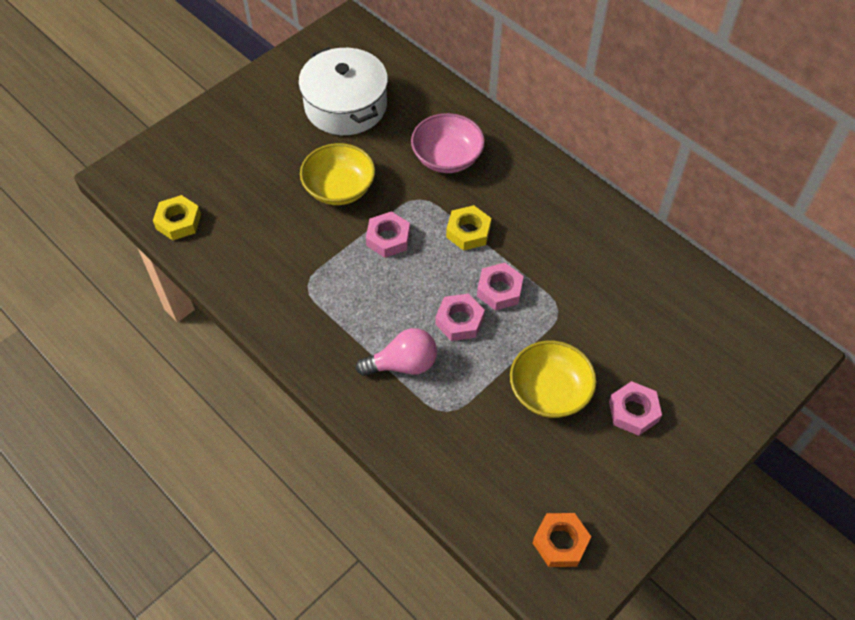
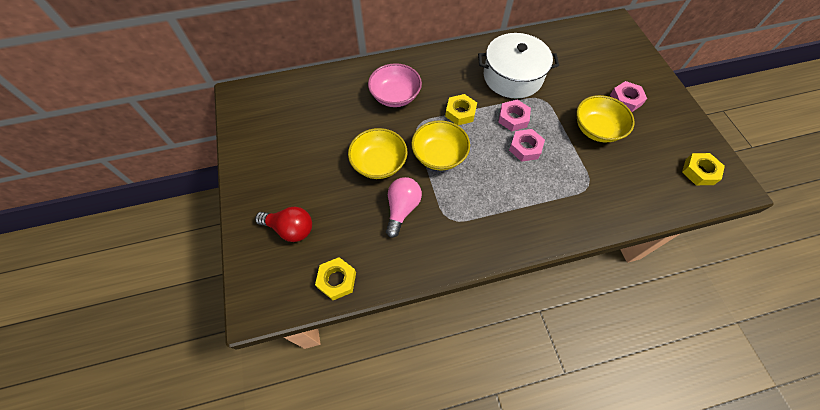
camera: 60 degrees left, 5 degrees up
(213, 156) = (290, 229): none -> red light bulb
(345, 106) = (309, 128): white pot -> white pot (512, 76)
(388, 238) = (439, 155): pink nut -> yellow bowl
(403, 364) = (543, 192): pink light bulb -> pink light bulb (402, 209)
(560, 542) = (699, 172): orange nut -> yellow nut

